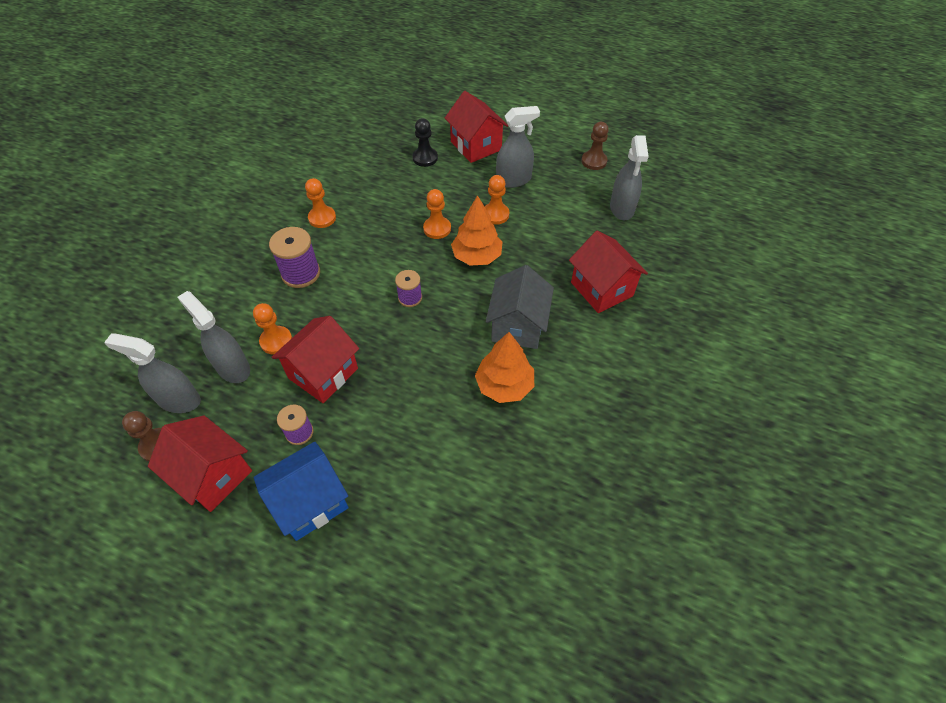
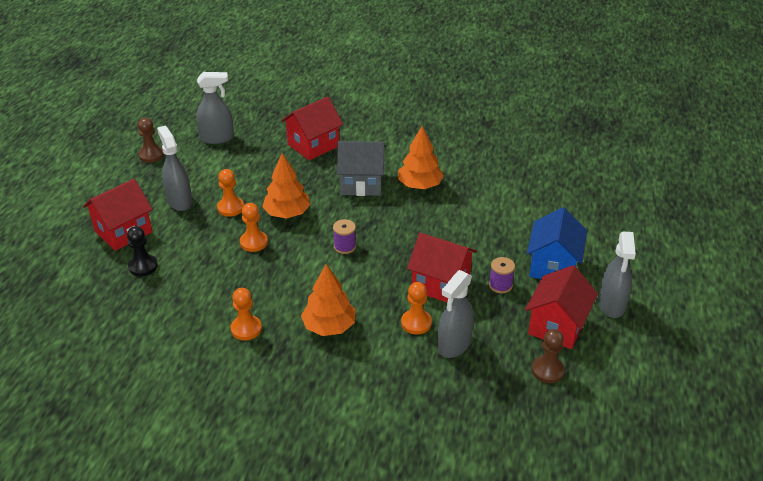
camera: 100 degrees left, 15 degrees down
(179, 400) = (500, 372): grey spray bottle -> grey spray bottle (611, 305)
(301, 273) = (329, 326): purple spool -> orange tree
(310, 502) = (553, 266): blue house -> blue house turned 60 degrees clockwise

